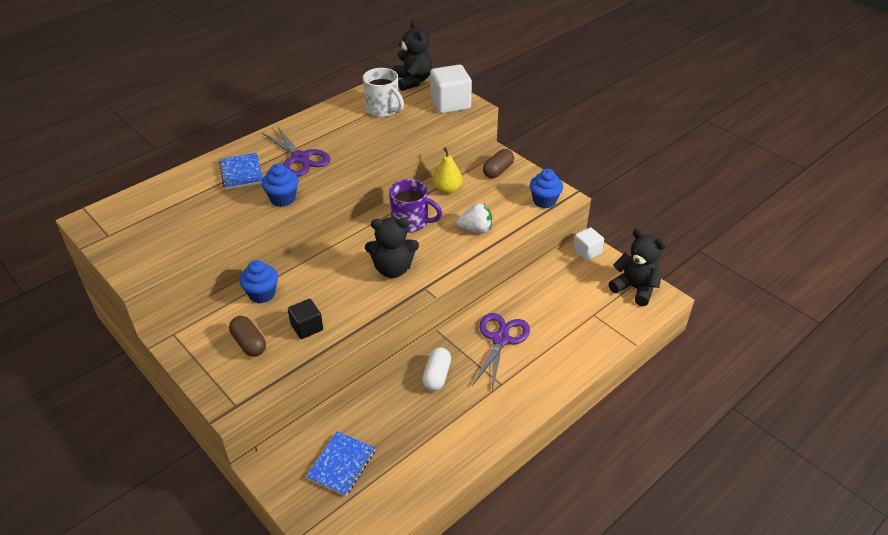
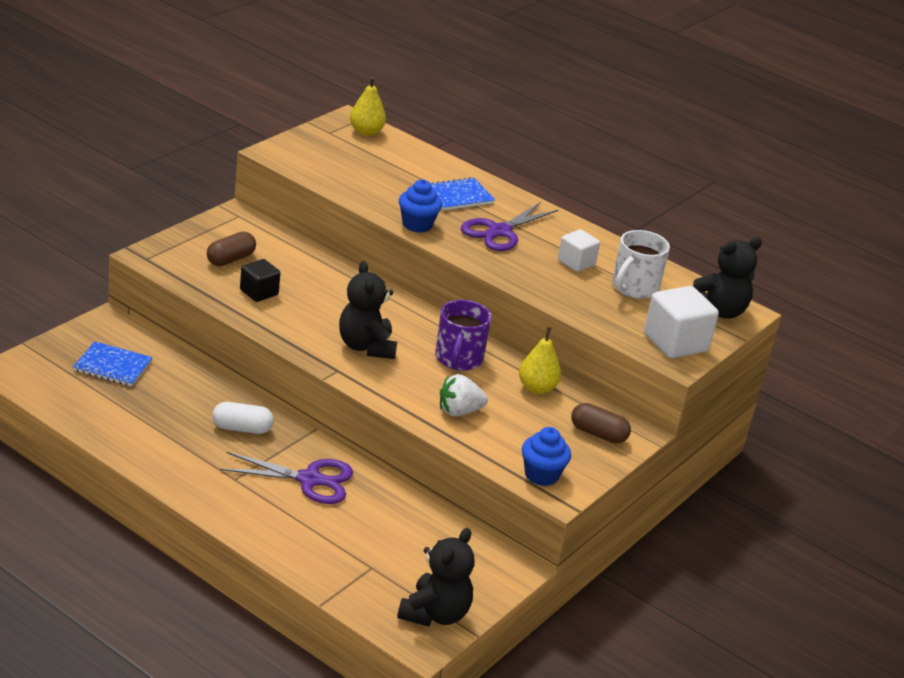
camera: 75 degrees right, 10 degrees down
(115, 212) = (366, 132): none -> yellow pear
(262, 294) = (305, 261): blue cupcake -> none
(476, 229) = (459, 411): white strawberry -> white strawberry turned 90 degrees clockwise
(587, 252) = (503, 569): white cube -> white cube (576, 262)

